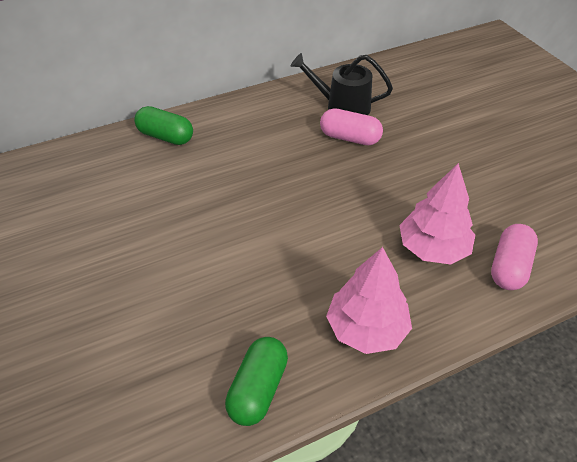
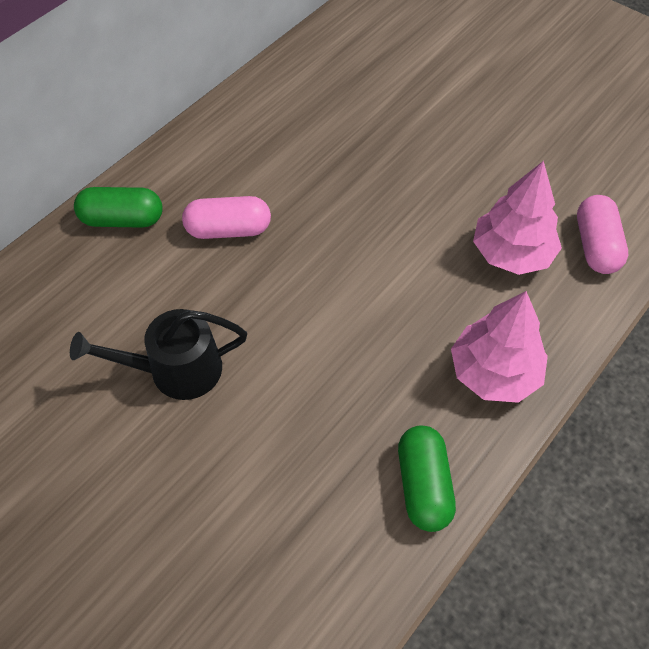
camera: 25 degrees left, 10 degrees up
(342, 106) = (317, 104): black watering can -> black watering can (176, 370)
(350, 138) = (350, 145): pink capsule -> pink capsule (228, 230)

